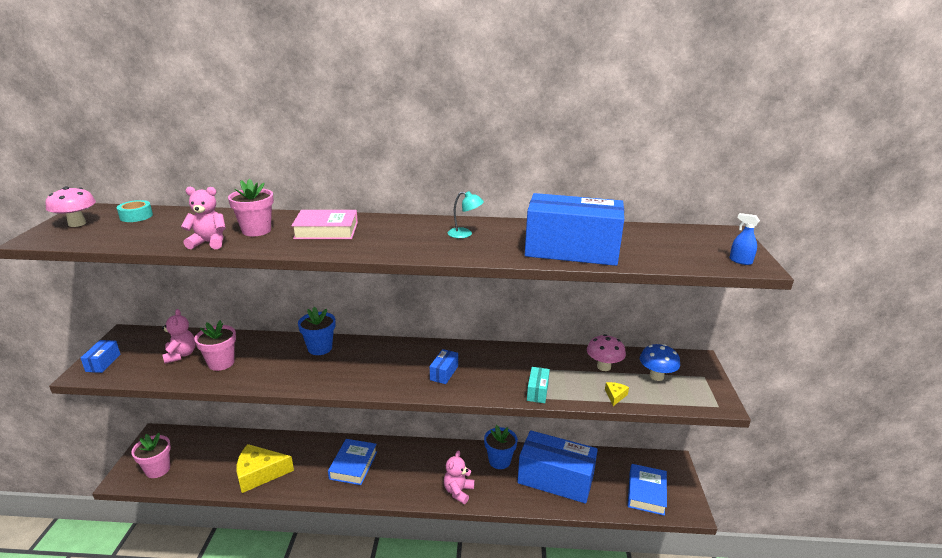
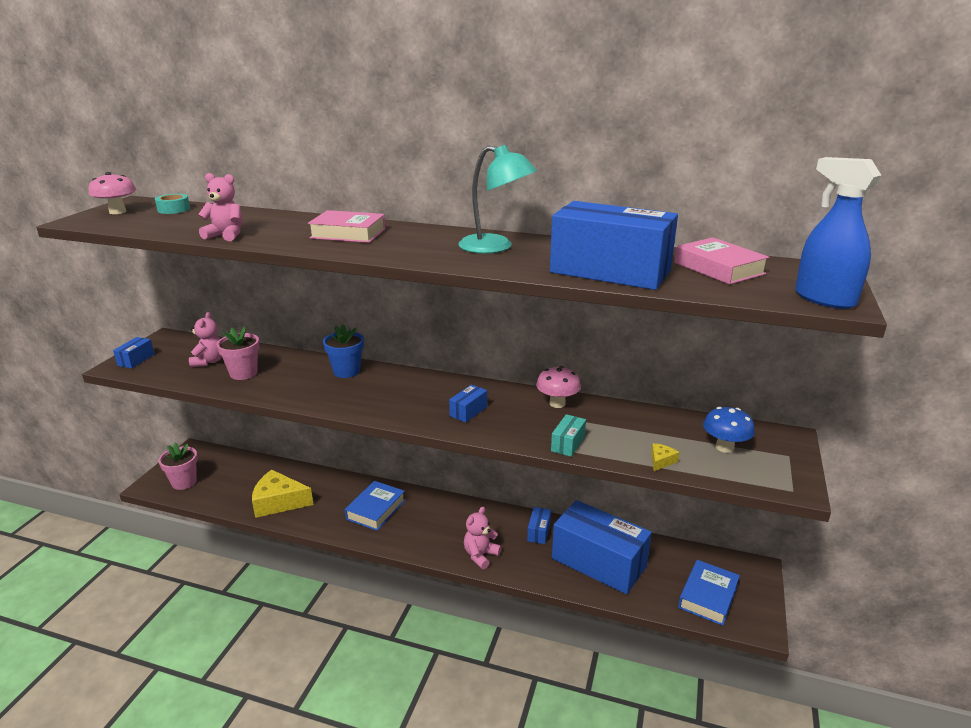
camera: 15 degrees right, 0 degrees up
(256, 230) = (278, 229): pink flower pot -> none
(465, 234) = (495, 247): turquoise lamp -> turquoise lamp, size x1.90
(499, 461) = (538, 532): blue flower pot -> blue box
(603, 367) = (661, 429): pink mushroom -> pink mushroom (557, 403)
(650, 239) = (718, 268): none -> pink book
(740, 261) = (824, 299): blue spray bottle -> blue spray bottle, size x2.15

